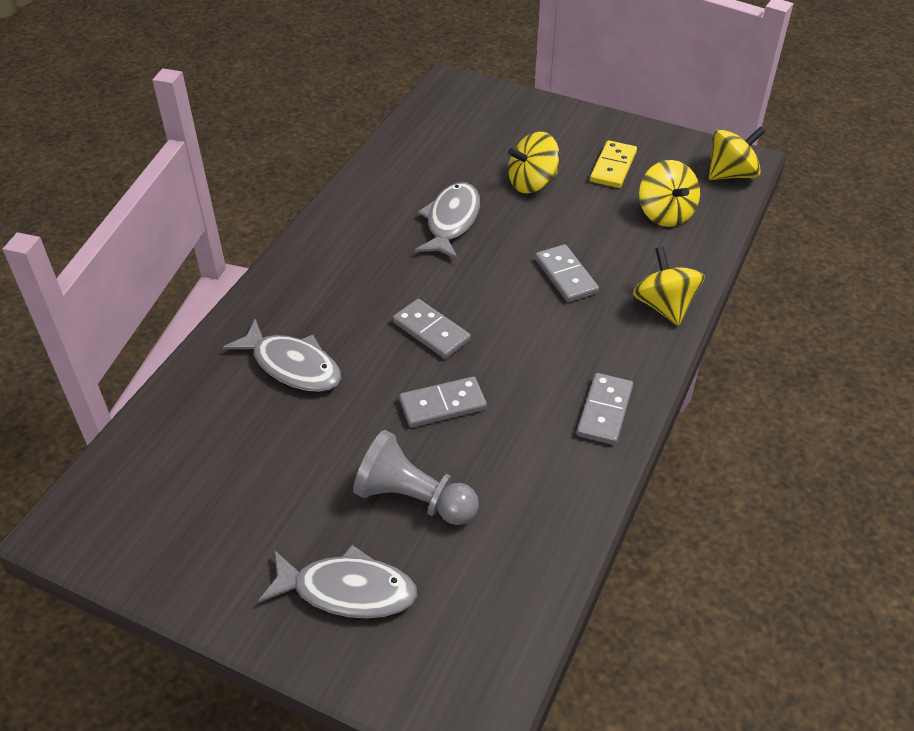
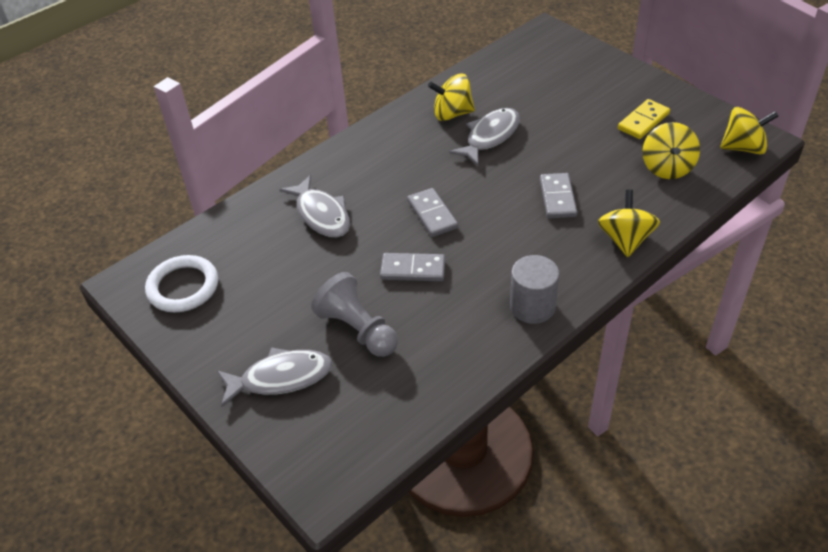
camera: 25 degrees right, 0 degrees up
(152, 510) = (183, 287): none -> white ring
(347, 590) = (281, 378): grey fish -> grey fish turned 45 degrees counterclockwise
(532, 183) = (569, 120): yellow spinning top -> yellow spinning top (452, 114)
(604, 411) = (532, 306): grey domino -> grey cylinder

